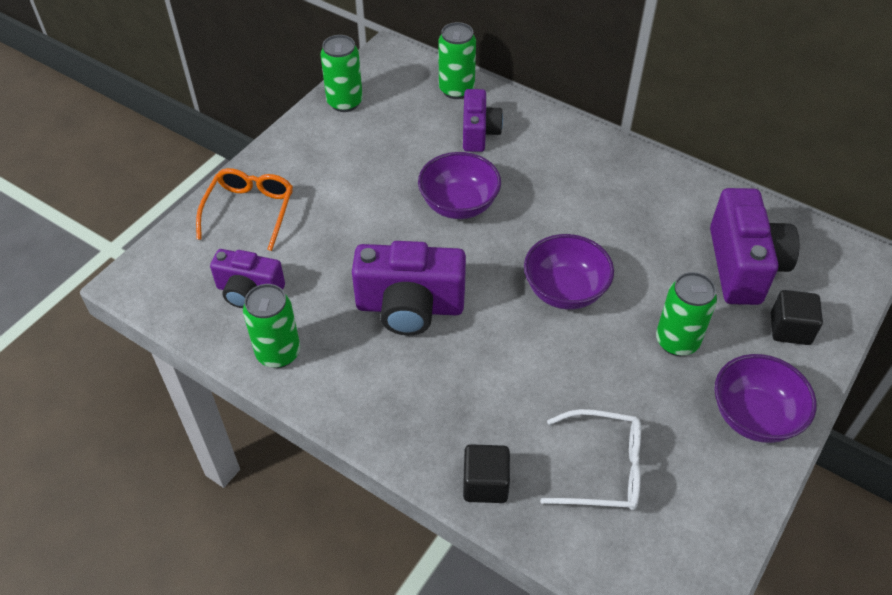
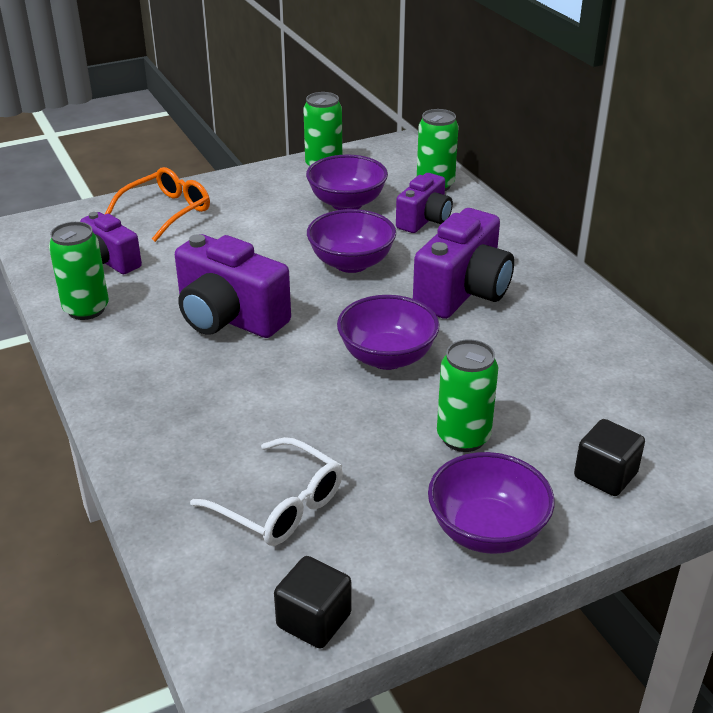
camera: 30 degrees right, 15 degrees down
(400, 138) = (347, 203): none -> purple bowl
(485, 484) = (157, 468): black cube -> black cube (314, 620)
(743, 266) = (603, 405): purple camera -> purple camera (463, 292)

